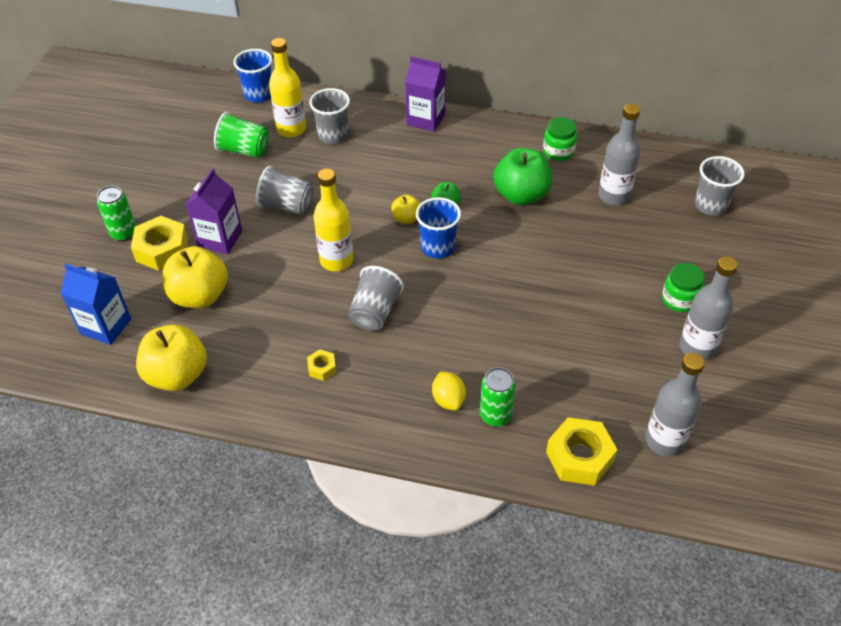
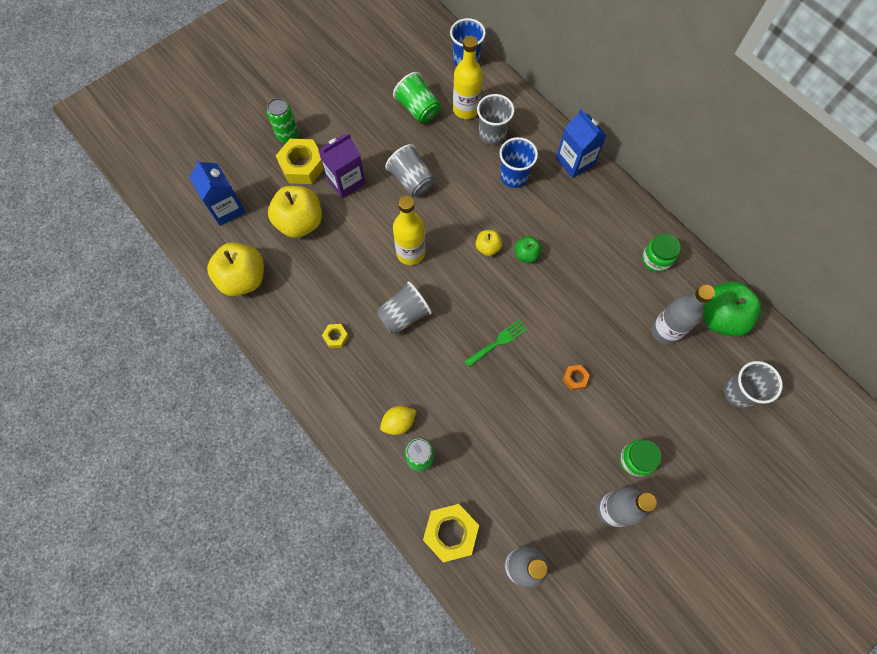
camera: 35 degrees right, 20 degrees up
(426, 119) = (575, 161): purple carton -> blue carton
(438, 247) = (491, 289): blue cup -> blue cup (514, 176)
(448, 400) = (399, 422): yellow lemon -> yellow lemon turned 45 degrees clockwise
(482, 283) = (498, 342): none -> green fork
(521, 195) = (591, 282): green apple -> green apple (720, 317)
(574, 271) = (575, 378): none -> orange nut

